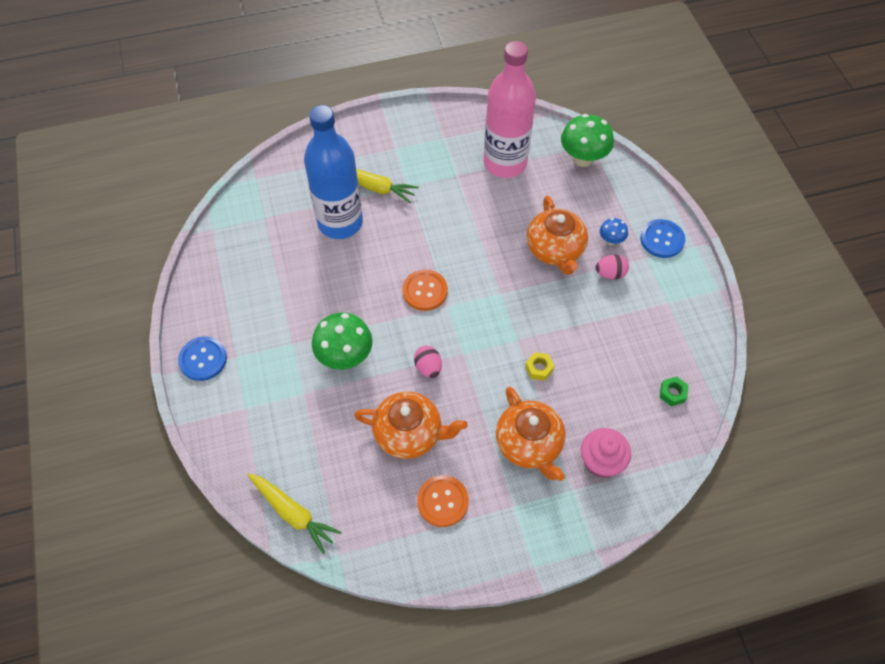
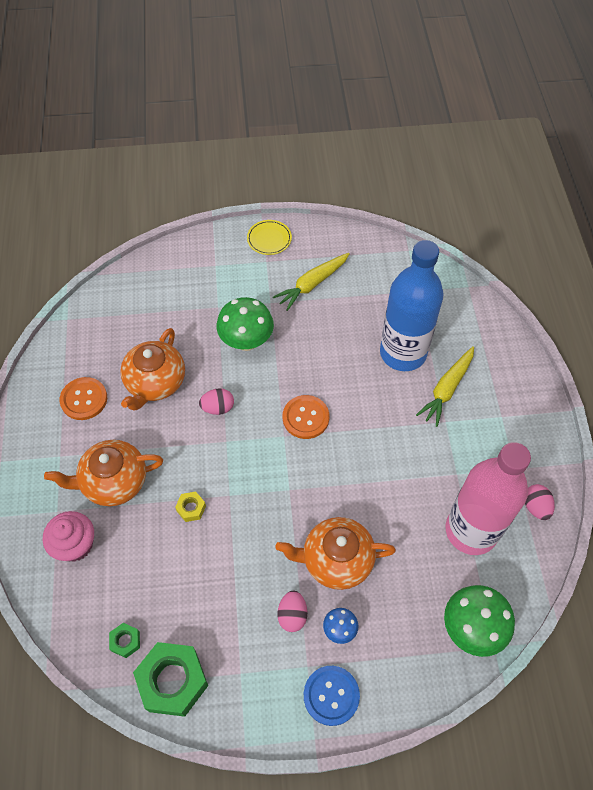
camera: 100 degrees right, 0 degrees up
(203, 359) = (269, 239): blue button -> yellow plate
(293, 513) = (111, 291): yellow carrot -> yellow carrot (312, 284)
(474, 124) = (535, 507): none -> pink egg
(690, 349) = (173, 681): none -> green nut

